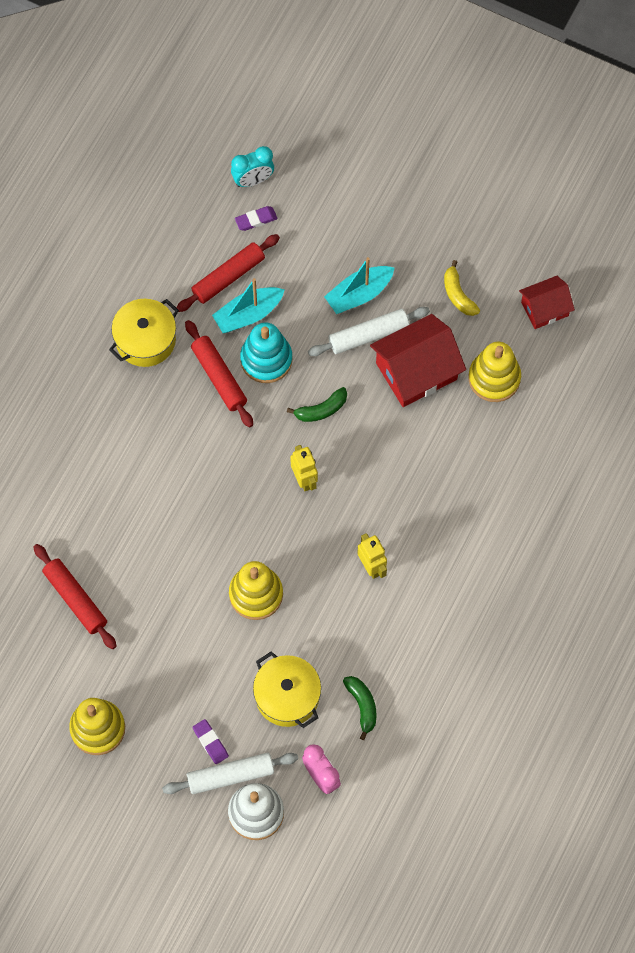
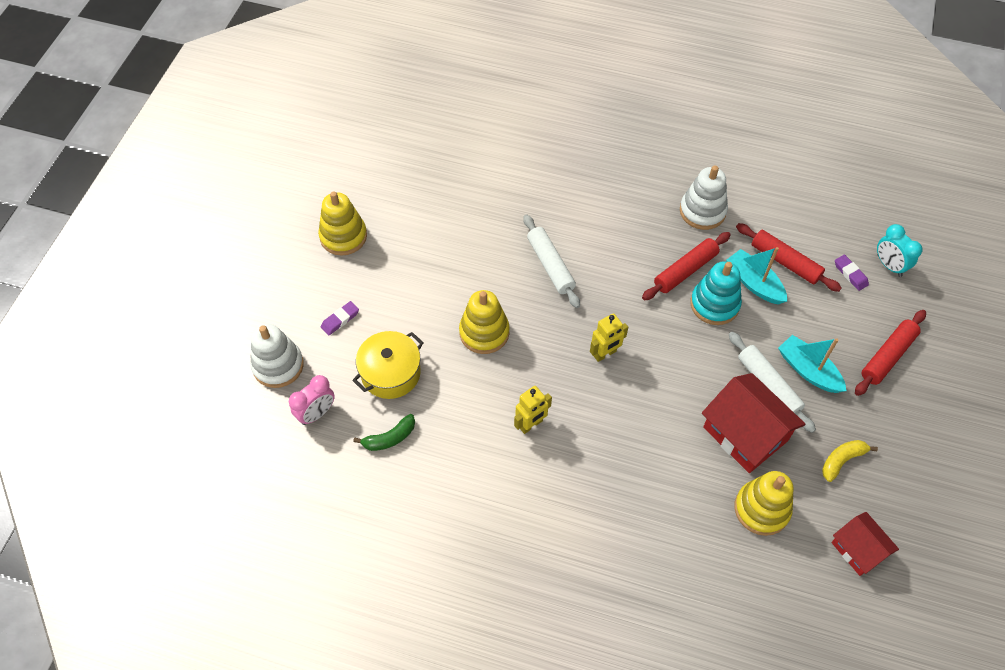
camera: 80 degrees right, 10 degrees down
(75, 599) = (454, 202): red rolling pin -> red rolling pin (887, 356)
(145, 340) = (702, 211): yellow pot -> white stacking toy
(230, 776) = (311, 340): white rolling pin -> white rolling pin (550, 265)
(321, 410) = (678, 357): green banana -> none

